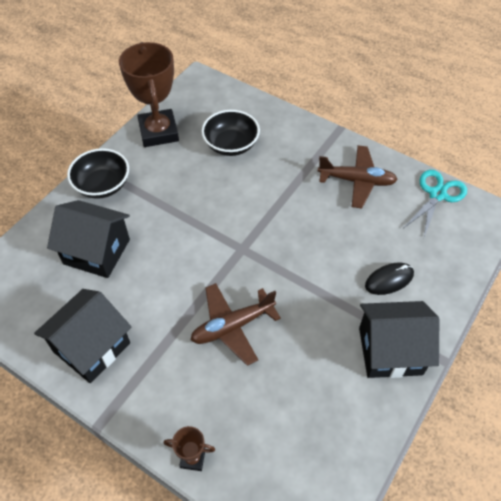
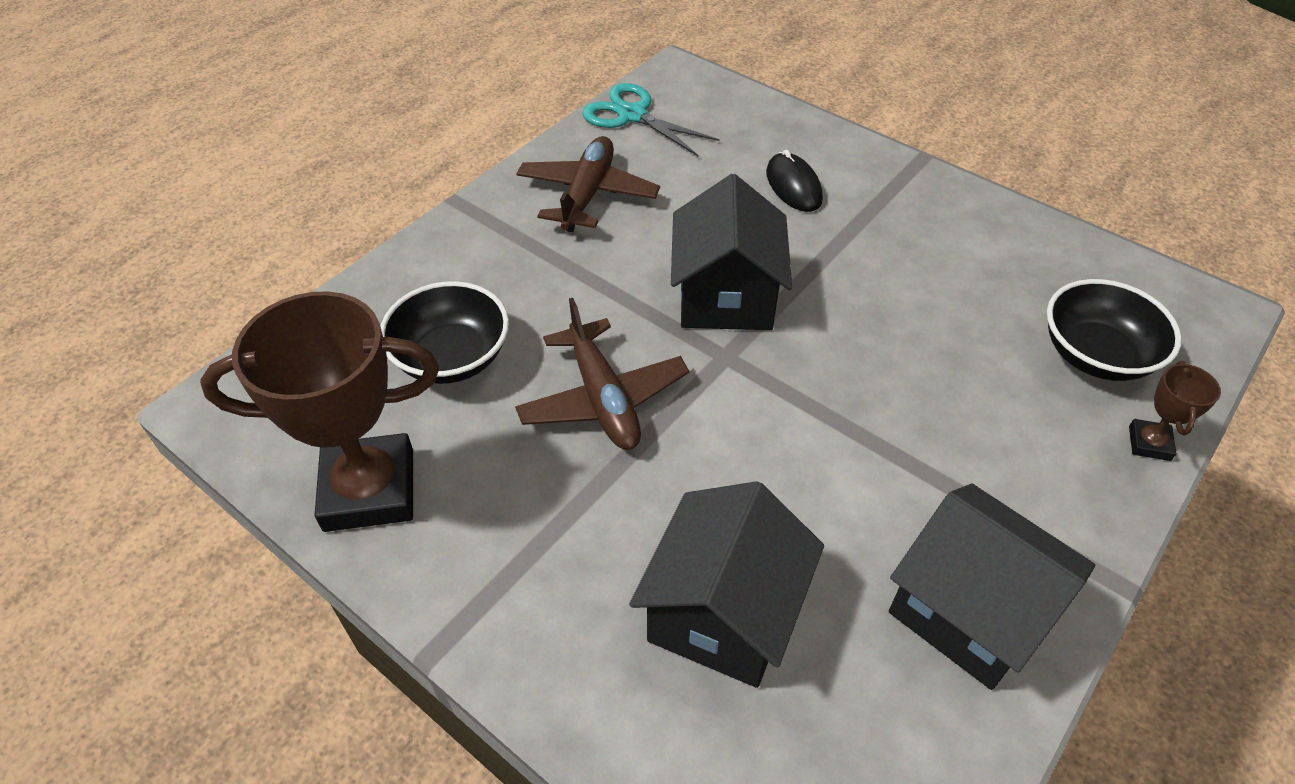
camera: 85 degrees left, 5 degrees down
(102, 185) = (519, 610): black bowl -> black bowl (1095, 355)
(232, 326) = (895, 378): brown plane -> brown plane (603, 398)
(390, 351) = (917, 202): black house -> black house (726, 296)

